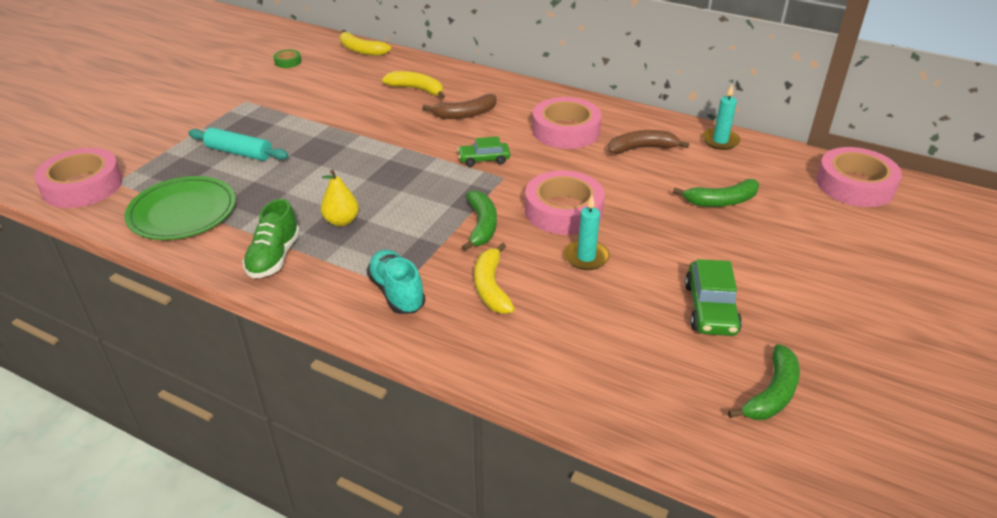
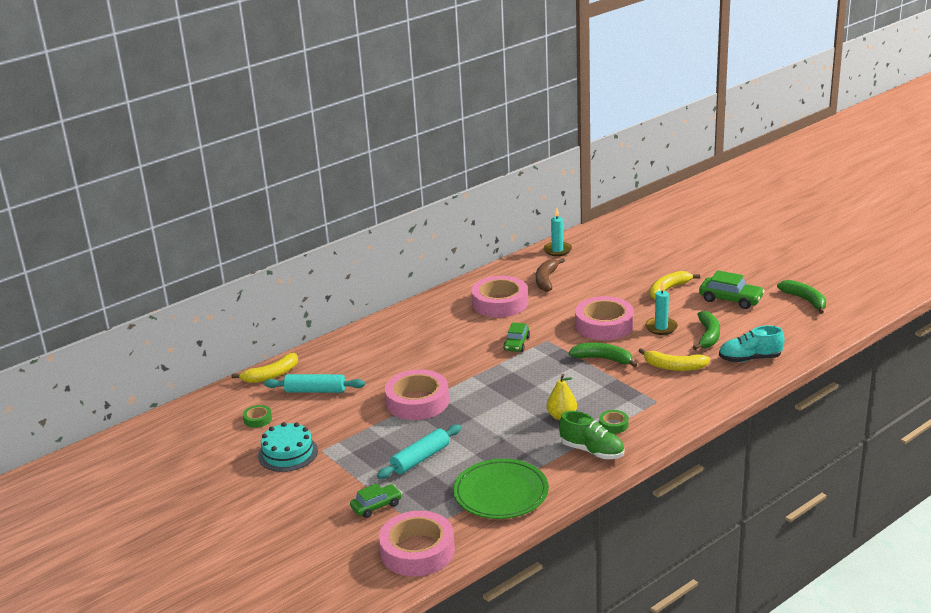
camera: 65 degrees left, 10 degrees down
(157, 148) = (376, 506): none -> green car
(237, 87) = (288, 453): none -> turquoise cake
(335, 262) = (613, 425): none -> green tape
(343, 75) = (315, 391): none -> turquoise rolling pin
(397, 292) = (662, 403): turquoise shoe -> turquoise shoe (750, 359)
(417, 89) = (378, 356): yellow banana -> yellow banana (668, 289)
(465, 114) = (441, 340): brown banana -> none
(721, 201) = (628, 268): green banana -> green banana (708, 336)
(855, 185) = (638, 223): pink tape -> pink tape (417, 402)

